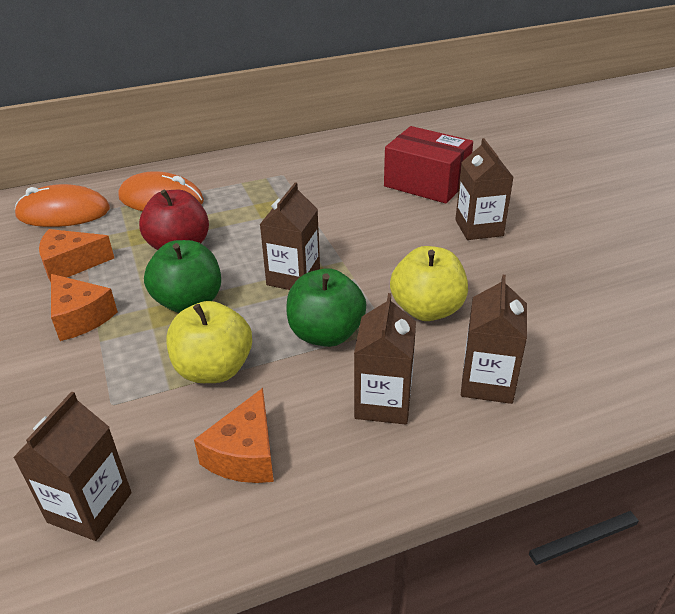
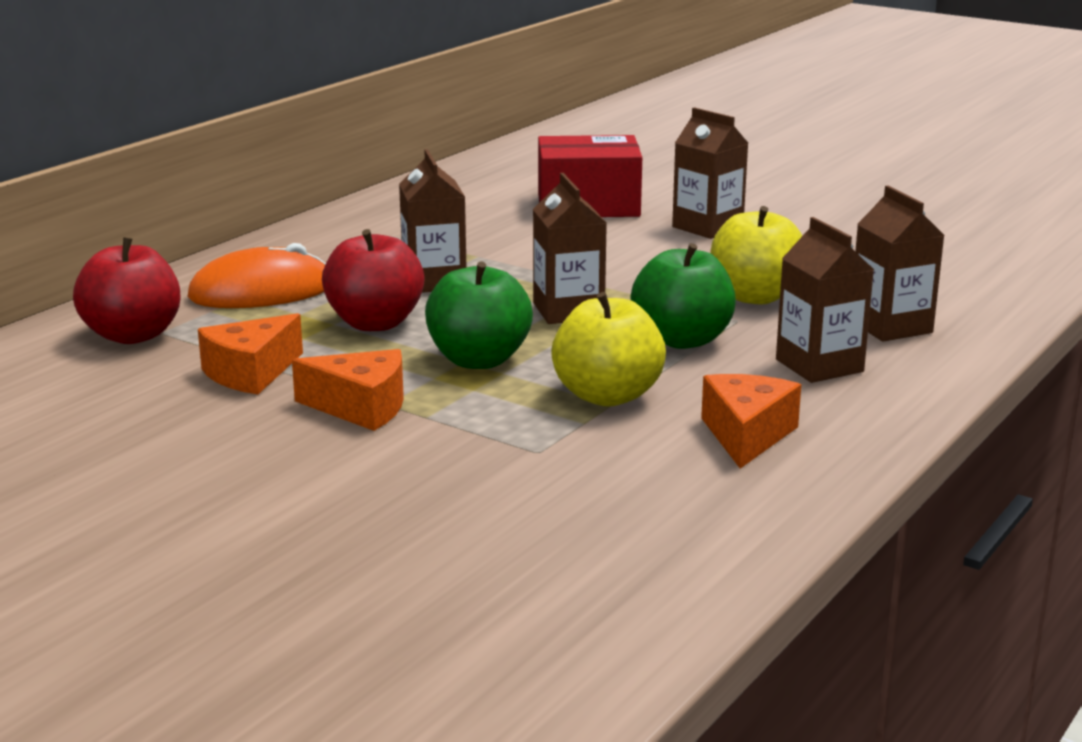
camera: 35 degrees left, 15 degrees down
(63, 213) = (133, 335): orange mouse -> red apple
(90, 507) = (656, 514): brown carton -> brown carton (434, 281)
(245, 454) = (747, 435): orange cheese -> orange cheese turned 150 degrees counterclockwise

